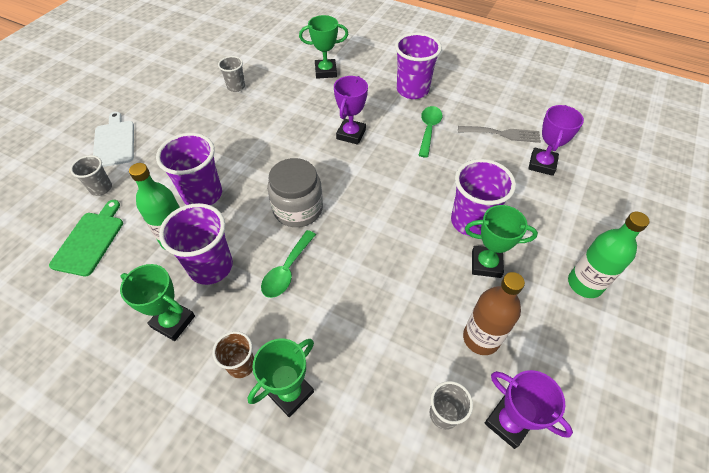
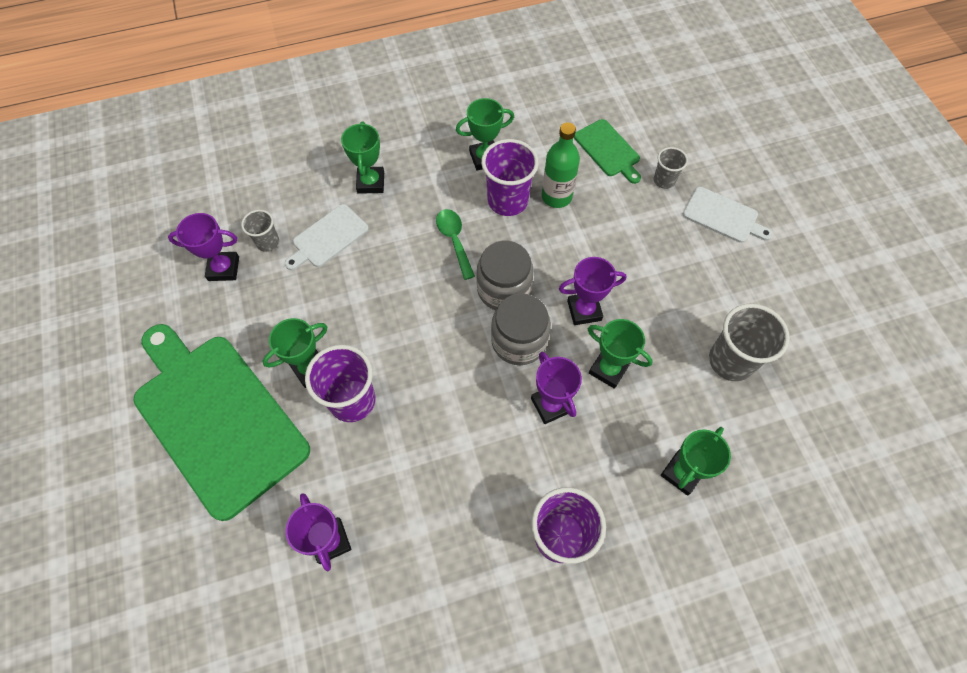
camera: 135 degrees right, 10 degrees up
(202, 194) = (588, 238): purple cup -> none
(236, 87) = (730, 361): grey cup -> grey cup, size x1.79
(241, 365) = (415, 172): brown cup -> none
(269, 160) = (584, 310): none -> purple trophy
(299, 126) = (608, 369): none -> green trophy
(328, 174) = (519, 341): none -> grey jar
(383, 366) = (328, 237): none -> white cutting board
(428, 130) = (484, 484): green spoon -> none
(481, 338) = (275, 306): brown bottle -> none
(502, 134) = (402, 554): grey fork -> none
(584, 284) = (217, 418): green bottle -> green cutting board

